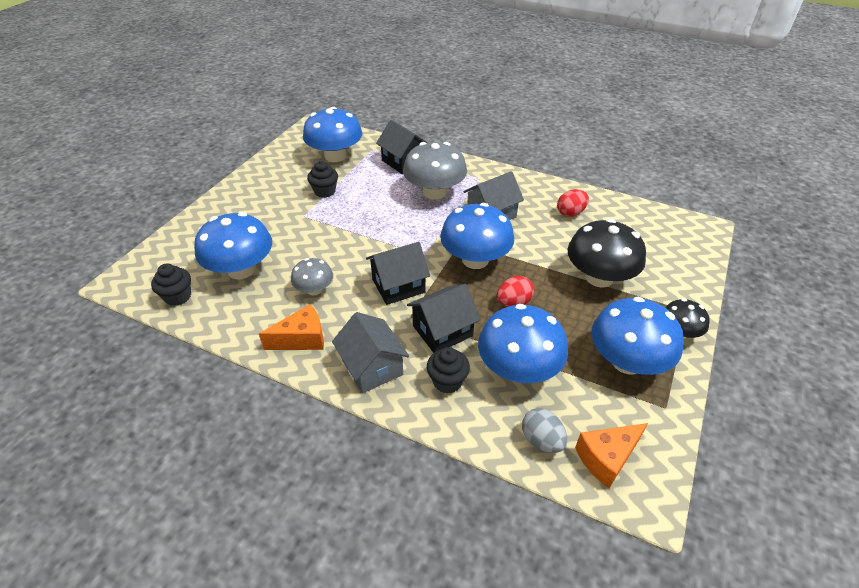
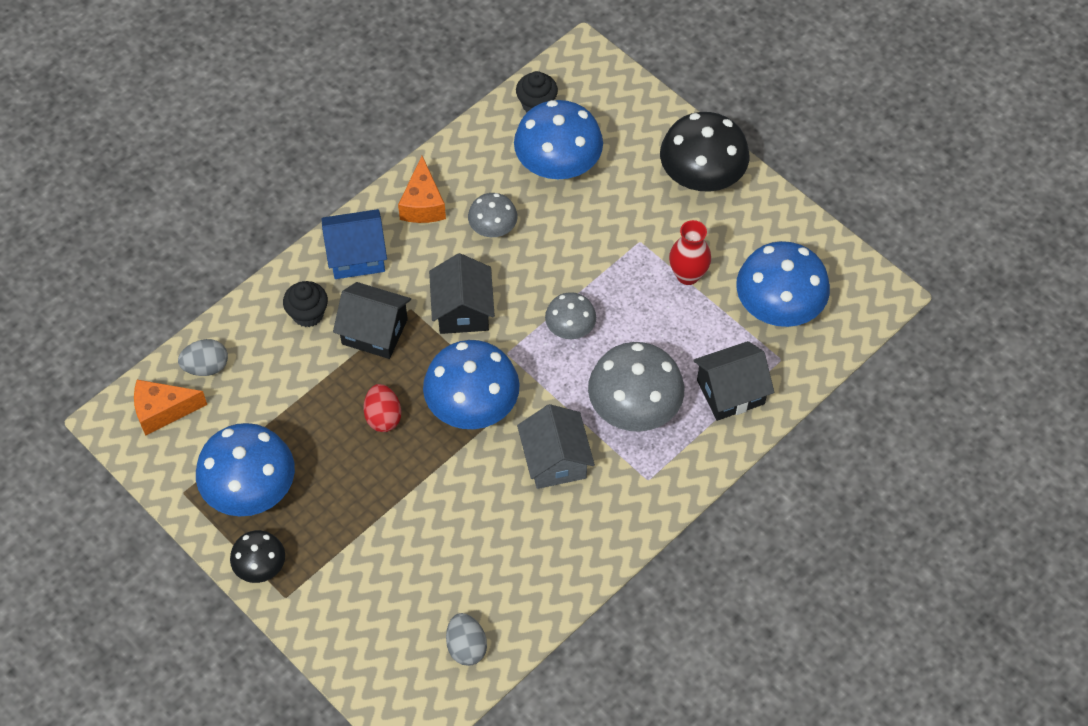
camera: 110 degrees right, 15 degrees up
(325, 191) = (688, 275): black cupcake -> red vase
(372, 367) = (356, 256): grey house -> blue house
(388, 230) = (570, 328): none -> grey mushroom
(442, 331) = (374, 331): black house -> black house turned 60 degrees counterclockwise
(518, 369) = (292, 382): blue mushroom -> none
(570, 213) = (517, 563): red egg -> none
(599, 277) = (380, 530): black mushroom -> black mushroom (701, 176)
(606, 458) = (163, 411): orange cheese -> orange cheese turned 90 degrees counterclockwise
(638, 219) = (466, 647): none -> grey egg

